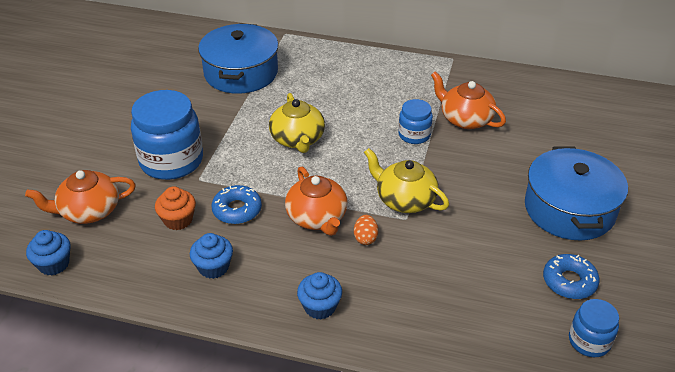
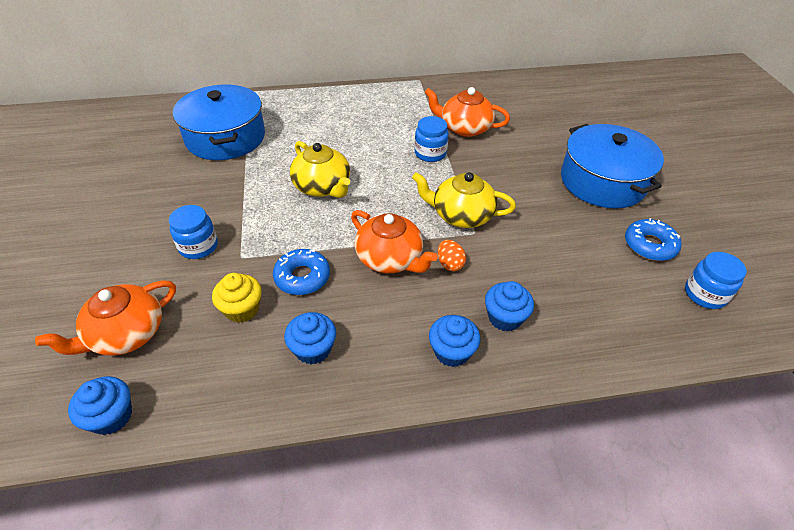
camera: 25 degrees left, 5 degrees up
(171, 161) = (198, 246): blue jar -> blue jar, size x0.53
(178, 220) = (242, 309): orange cupcake -> yellow cupcake
(383, 296) = (505, 318): none -> blue cupcake

